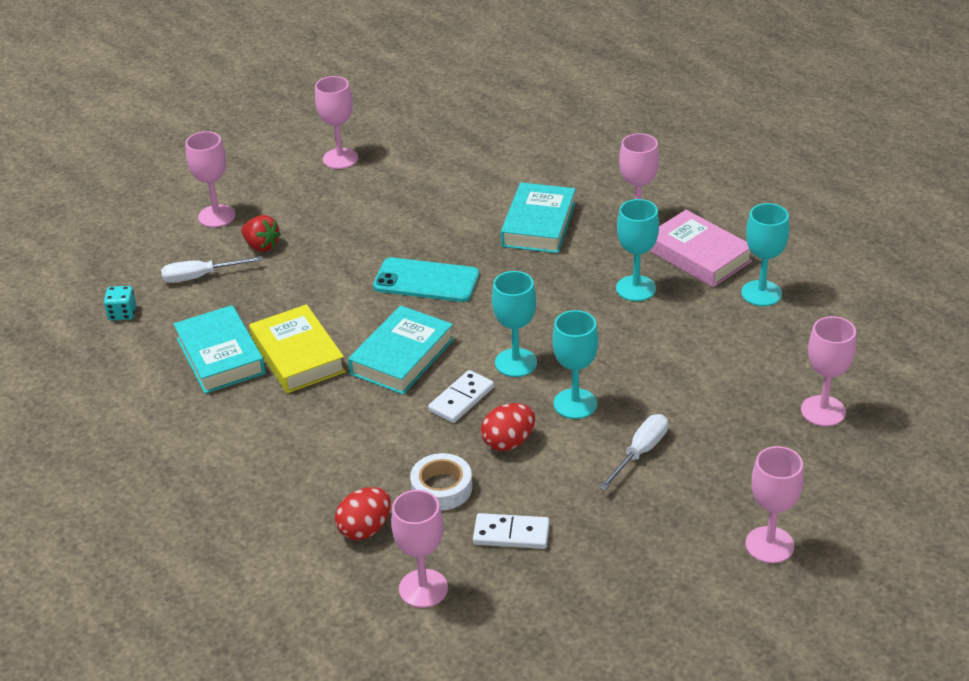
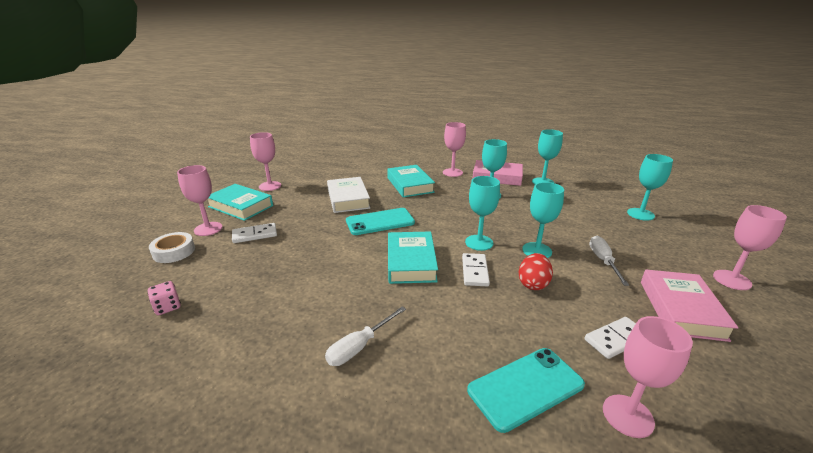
camera: 35 degrees left, 10 degrees down
(122, 313) = (167, 307): turquoise dice -> pink dice
(200, 276) = (221, 263): white screwdriver -> white screwdriver (359, 346)
(220, 356) = (279, 307): turquoise book -> turquoise book (240, 206)
(261, 246) = (255, 235): red strawberry -> white domino
(298, 356) = (340, 285): yellow book -> none
(365, 529) = (525, 387): red egg -> turquoise phone
(423, 222) = (348, 199): none -> white book
(441, 488) = (534, 329): white tape -> white tape (174, 252)
(636, 542) = (681, 309): none -> pink book
(823, 411) = (640, 214): pink goblet -> turquoise goblet

